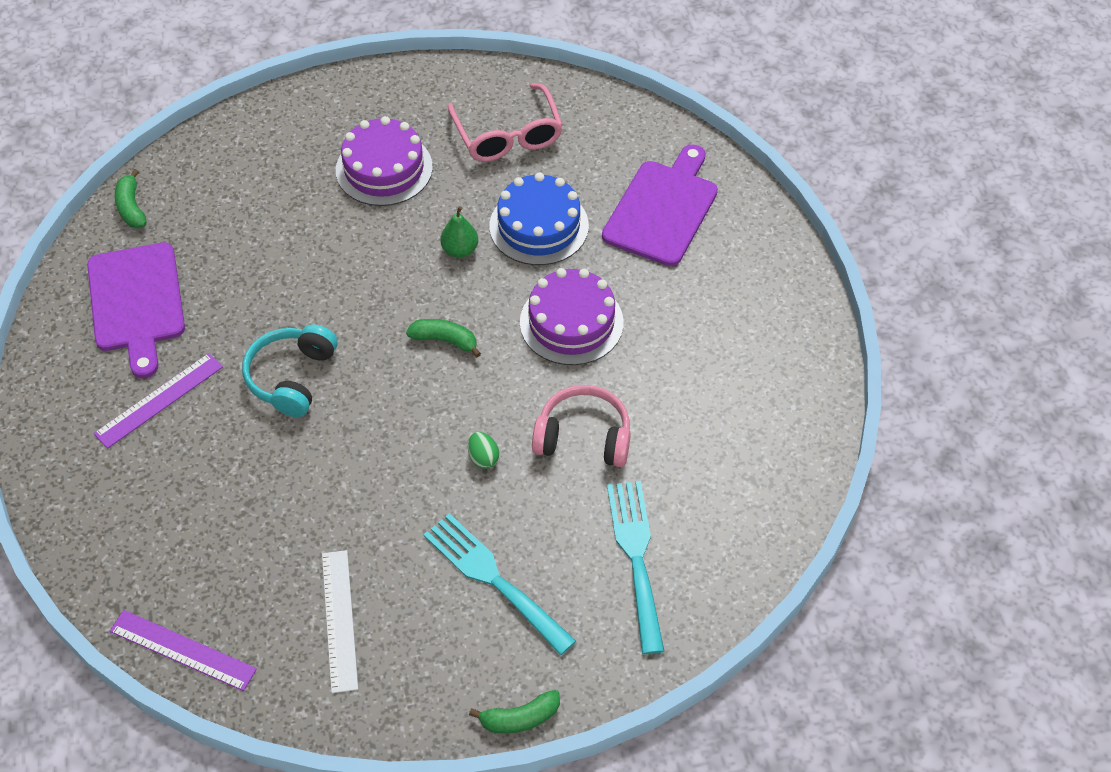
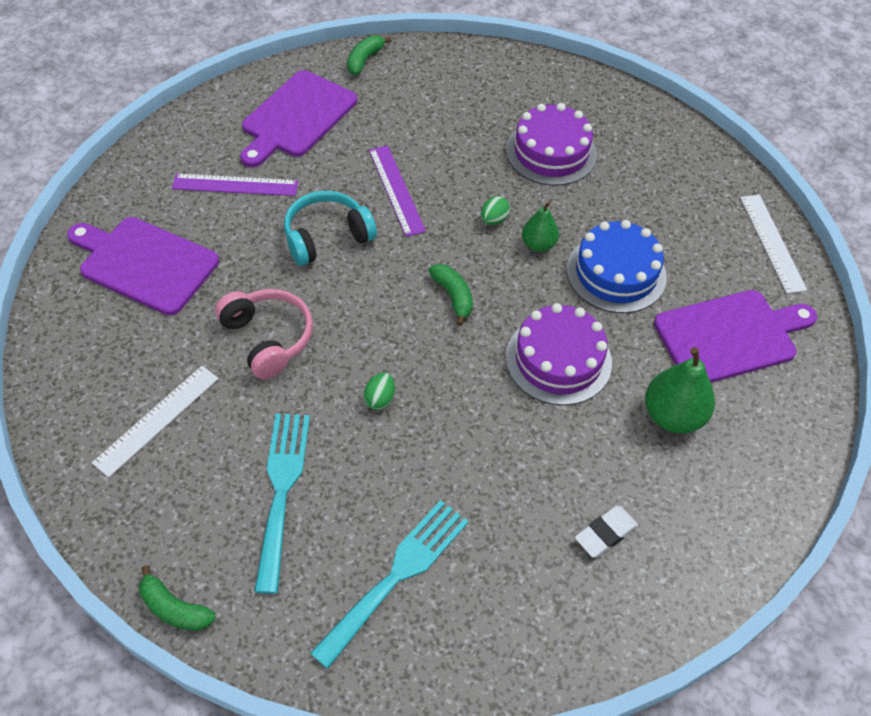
camera: 45 degrees right, 0 degrees up
(168, 523) = (145, 263): none -> purple cutting board
(182, 650) = (53, 348): purple ruler -> purple ruler (396, 190)
(404, 257) = (494, 220): none -> green egg
(508, 135) = (668, 194): pink glasses -> none
(583, 437) = (467, 449): pink headphones -> pink headphones (268, 338)
(617, 116) = (772, 242): none -> white ruler
(686, 296) = (673, 415): none -> green pear
(730, 410) = (605, 533): none -> white eraser

